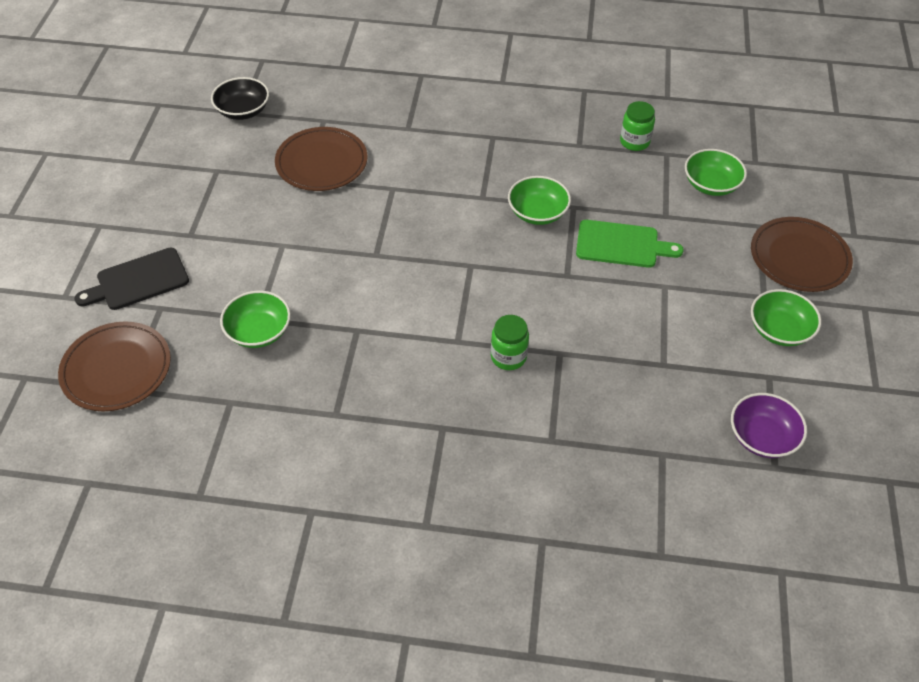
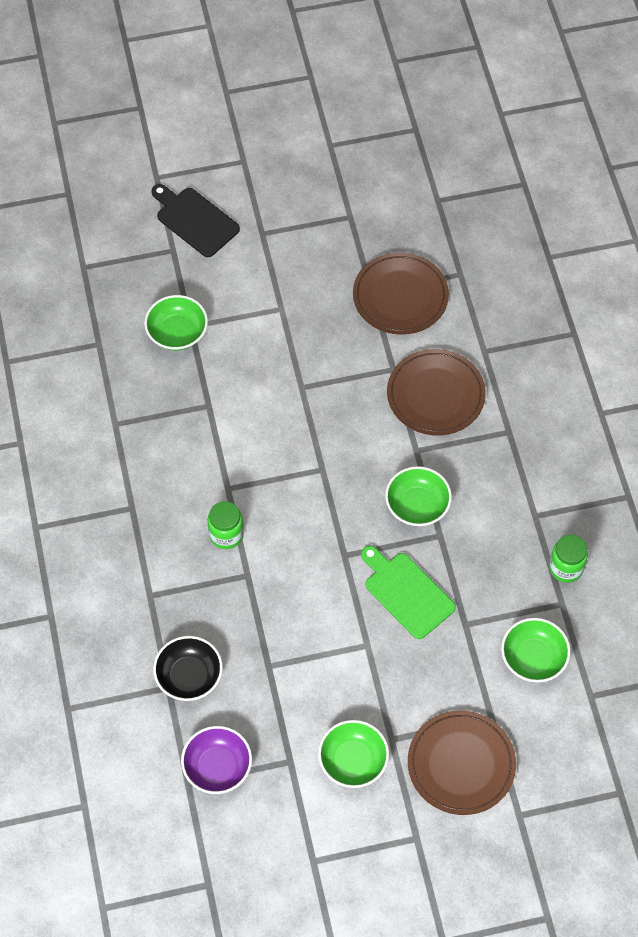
camera: 70 degrees right, 10 degrees up
(116, 369) = (99, 250): brown plate -> brown plate (435, 395)
(243, 111) = (440, 201): black bowl -> black bowl (189, 676)
(621, 244) = (406, 592): green cutting board -> green cutting board turned 150 degrees clockwise

